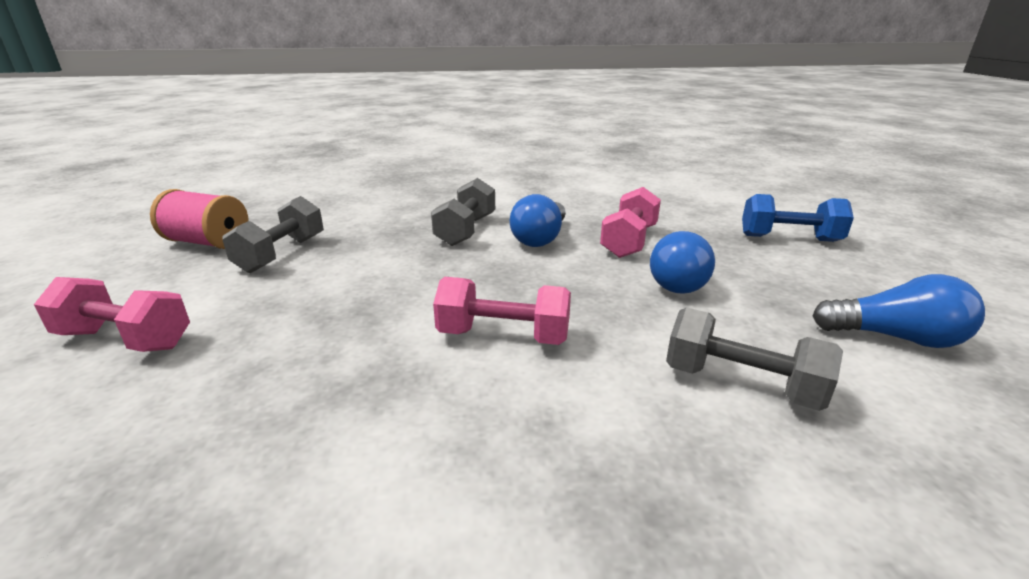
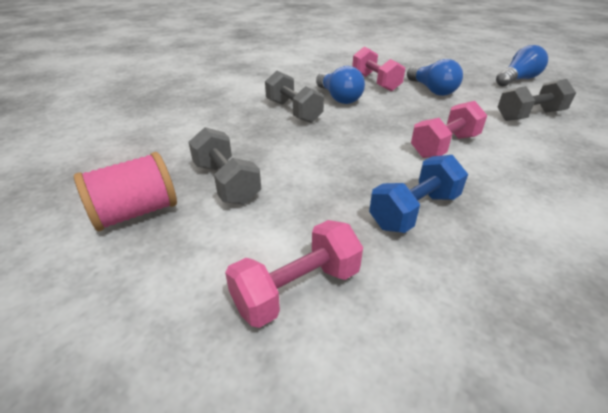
camera: 50 degrees left, 10 degrees up
(789, 238) = (418, 56): blue dumbbell -> blue dumbbell (414, 211)

